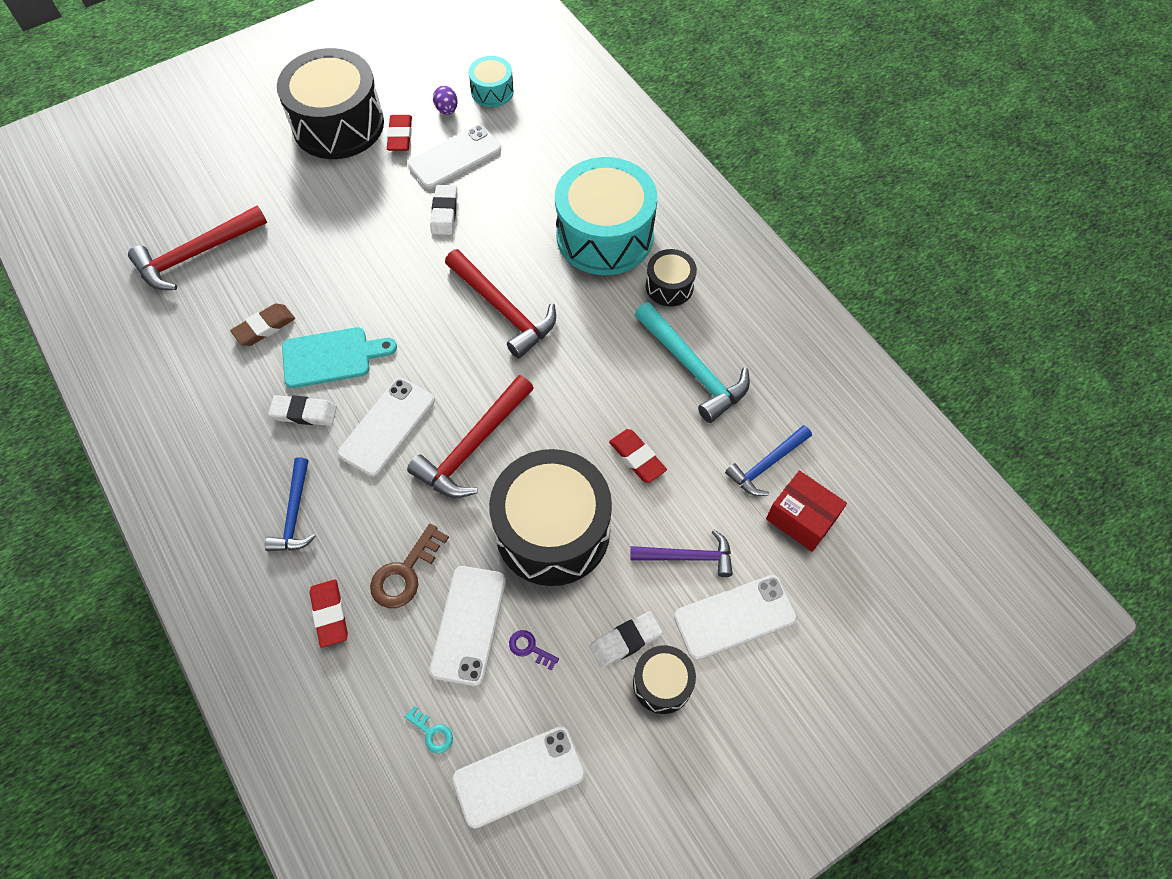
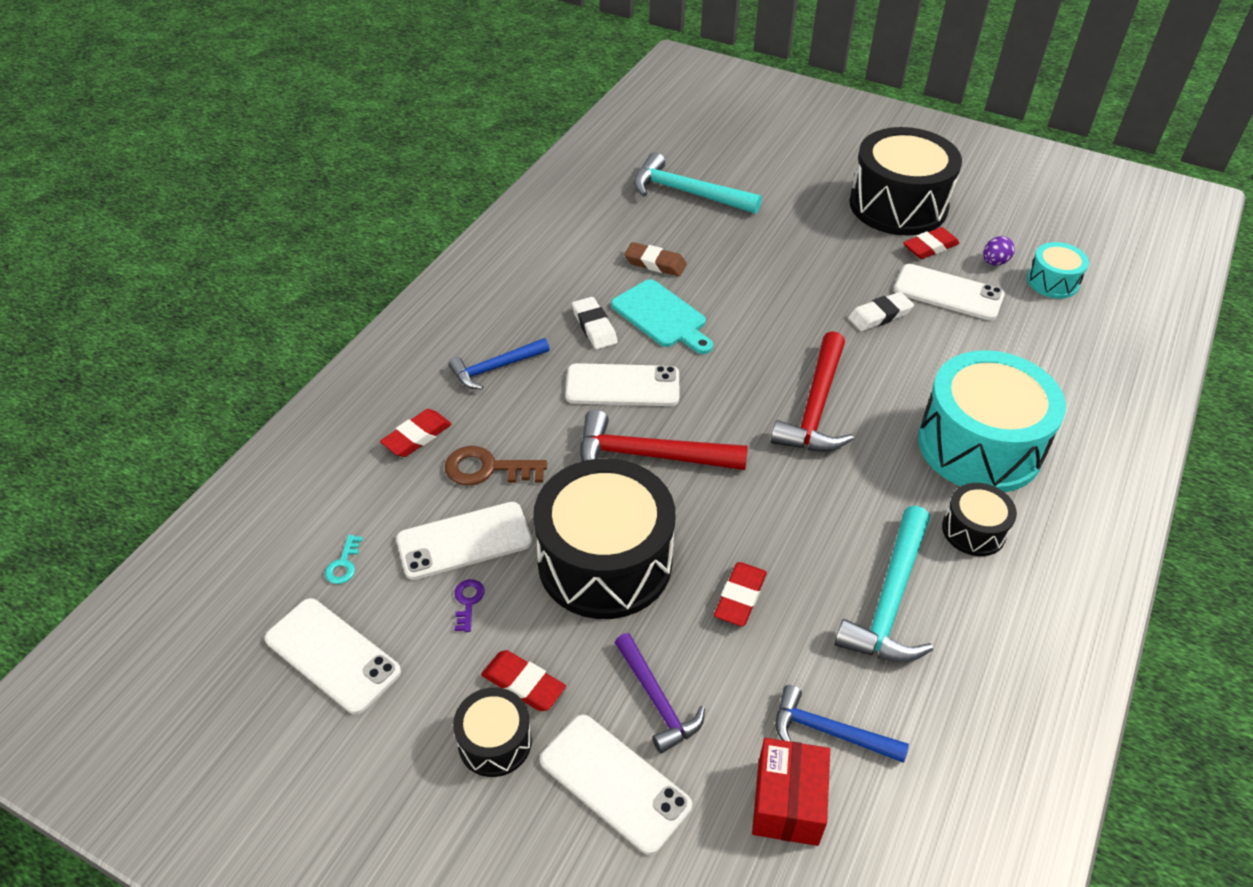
camera: 60 degrees right, 15 degrees down
(195, 254) = (687, 192): red hammer -> turquoise hammer
(625, 641) = (523, 684): white eraser -> red eraser

